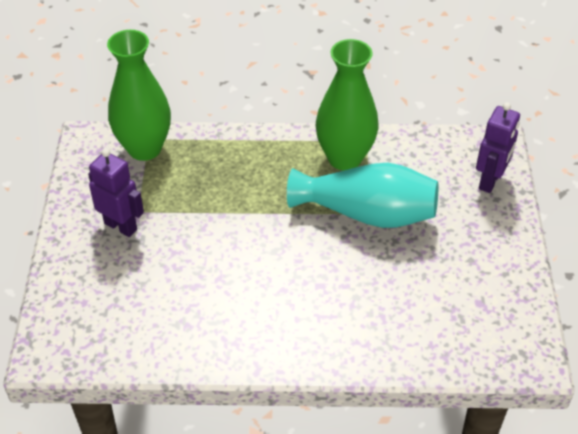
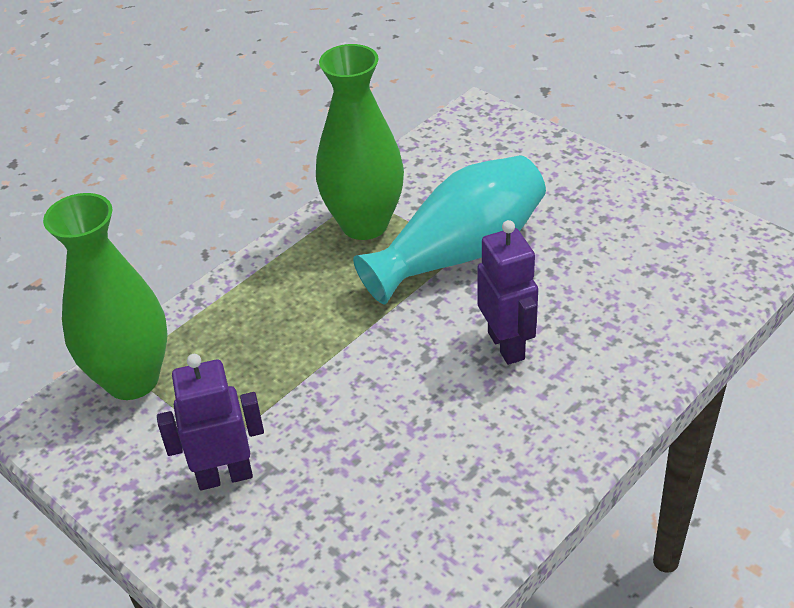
camera: 45 degrees left, 5 degrees down
(490, 181) = (520, 145): purple robot -> purple robot (507, 345)

